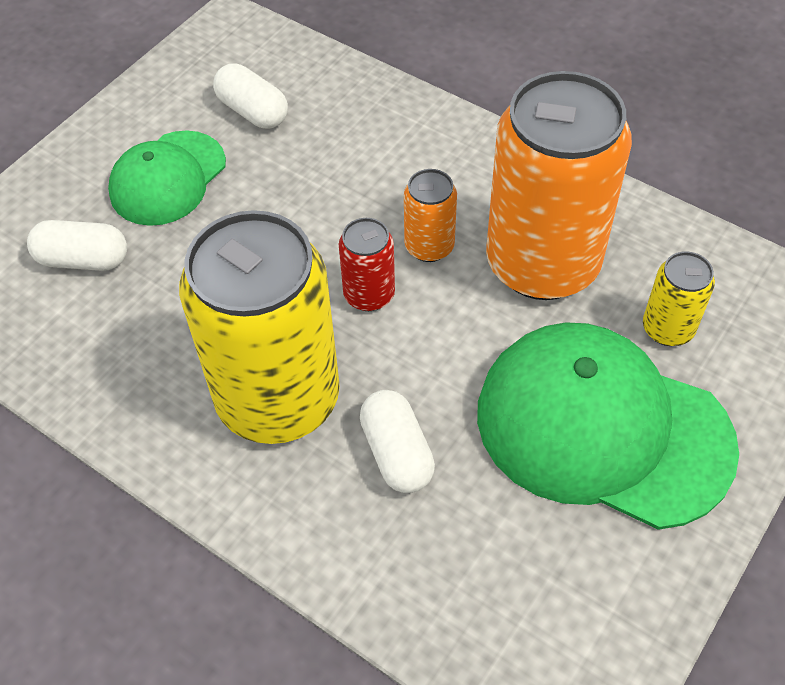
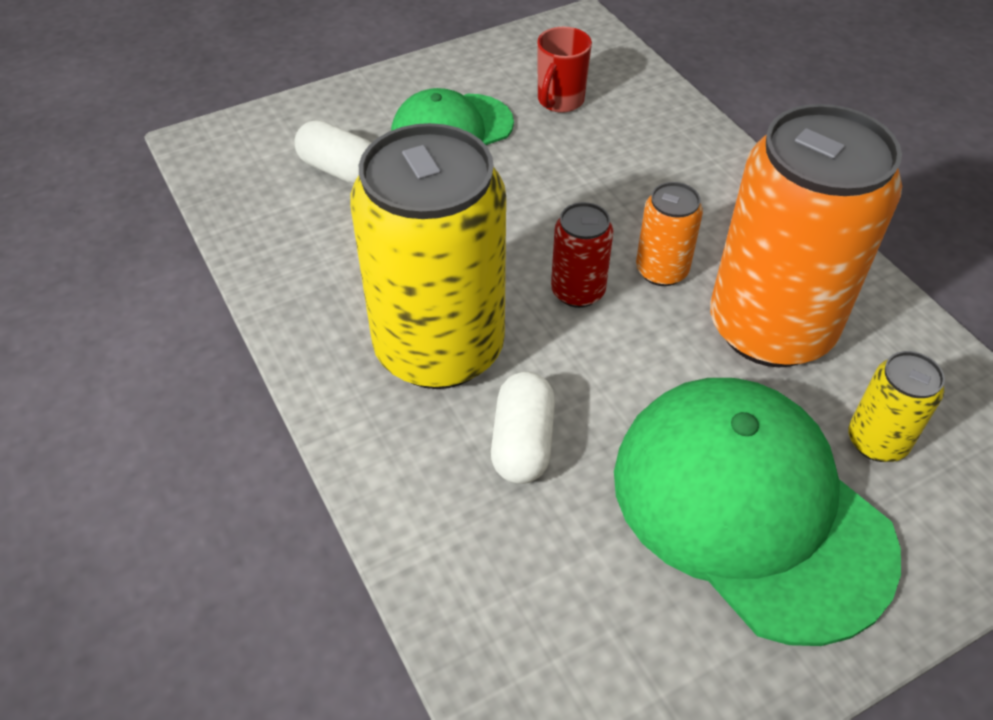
camera: 25 degrees right, 5 degrees down
(253, 111) = (560, 101): white capsule -> red mug

